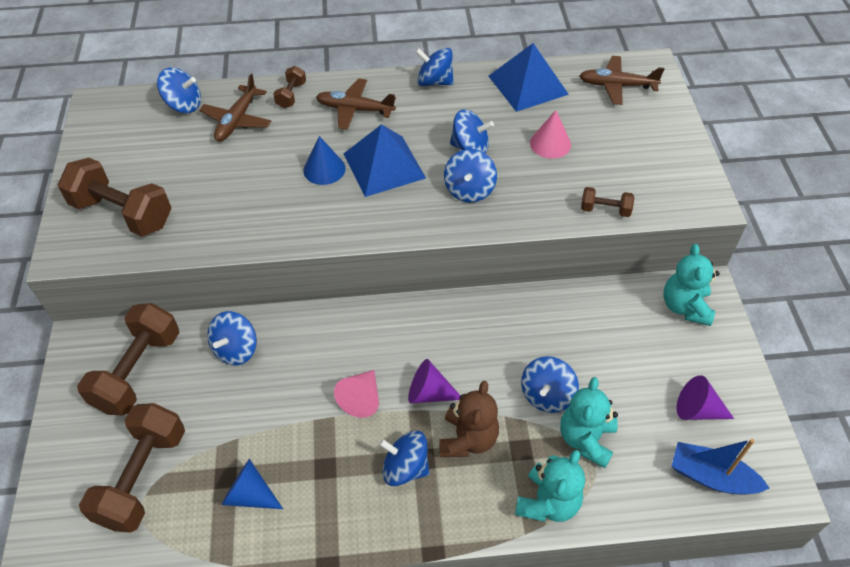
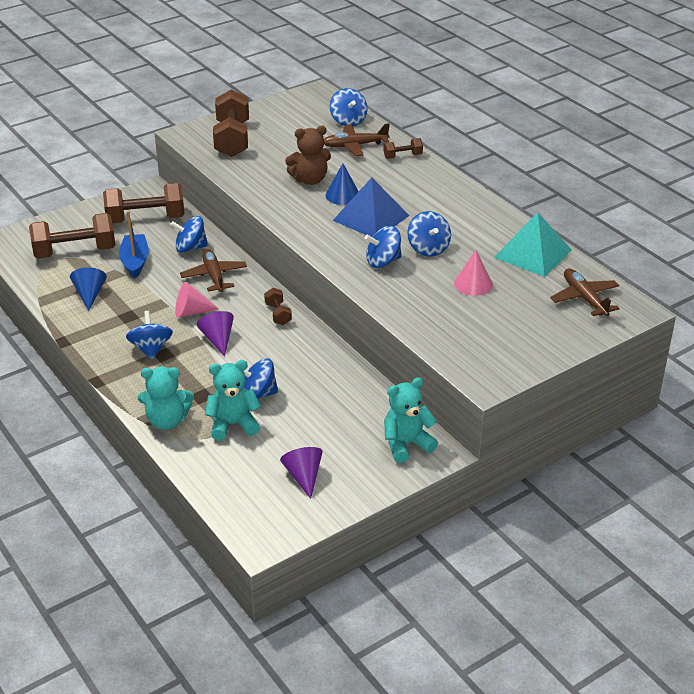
camera: 60 degrees right, 15 degrees down
(355, 109) = (416, 186): brown plane -> brown plane (214, 276)
(434, 82) = (486, 209): blue spinning top -> none
(468, 439) = (193, 368): brown teddy bear -> brown teddy bear (310, 180)
(528, 85) = (533, 253): blue pyramid -> turquoise pyramid
(605, 210) = (424, 330): brown dumbbell -> brown dumbbell (278, 314)
(711, 477) = (245, 498): blue boat -> blue boat (135, 262)

